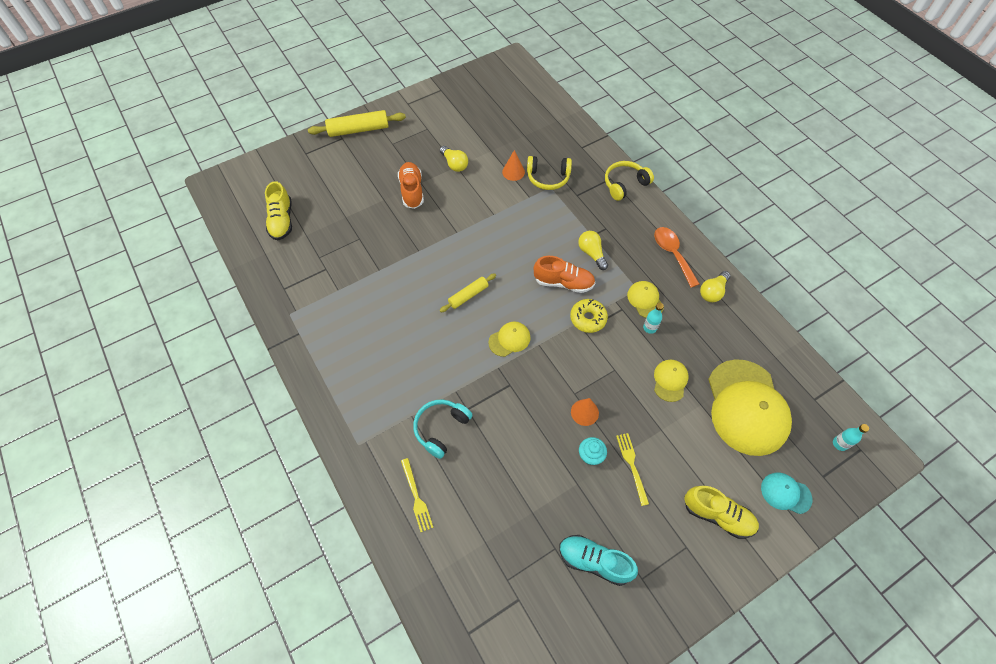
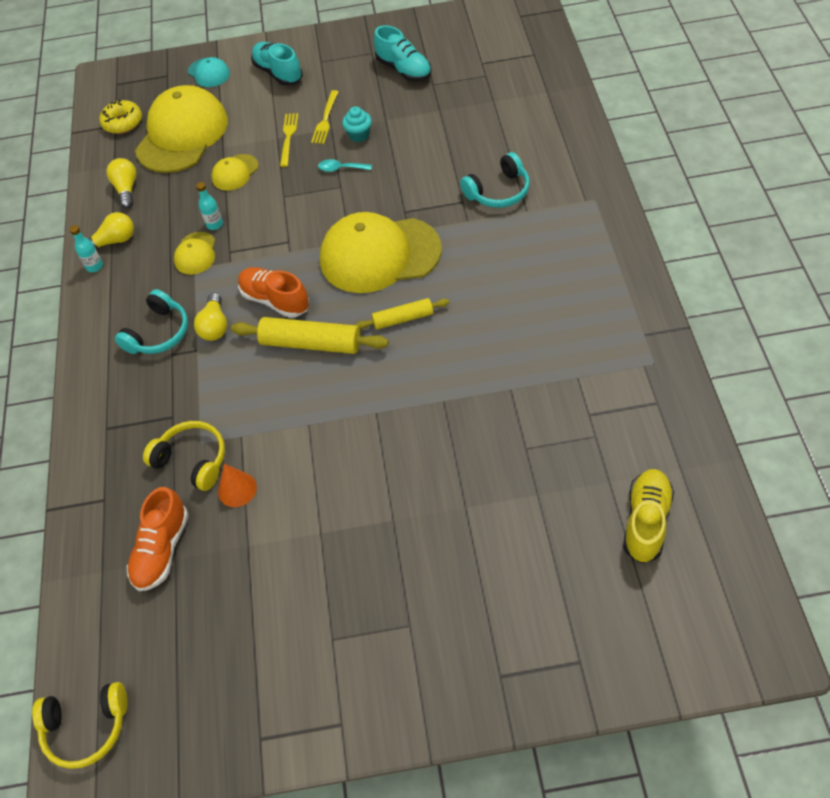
camera: 150 degrees left, 5 degrees down
(358, 130) = (461, 687): yellow rolling pin -> yellow rolling pin (311, 343)
(412, 191) = (413, 508): orange shoe -> orange shoe (162, 549)
(416, 497) = (546, 144): yellow fork -> yellow fork (288, 137)
(454, 164) = (321, 538): yellow light bulb -> yellow light bulb (127, 189)
(509, 339) = (379, 255): yellow cap -> yellow cap, size x2.19
(584, 412) = (341, 168): orange cone -> turquoise spoon
(588, 318) = (275, 252): yellow donut -> yellow donut (123, 123)
(624, 184) = (94, 412): yellow headphones -> yellow headphones (86, 728)
(624, 238) = (159, 333): none -> turquoise headphones
(672, 254) = (119, 295): orange spoon -> none
(717, 515) = (278, 73): yellow shoe -> turquoise shoe
(839, 444) = (129, 91): turquoise bottle -> turquoise bottle (94, 266)

